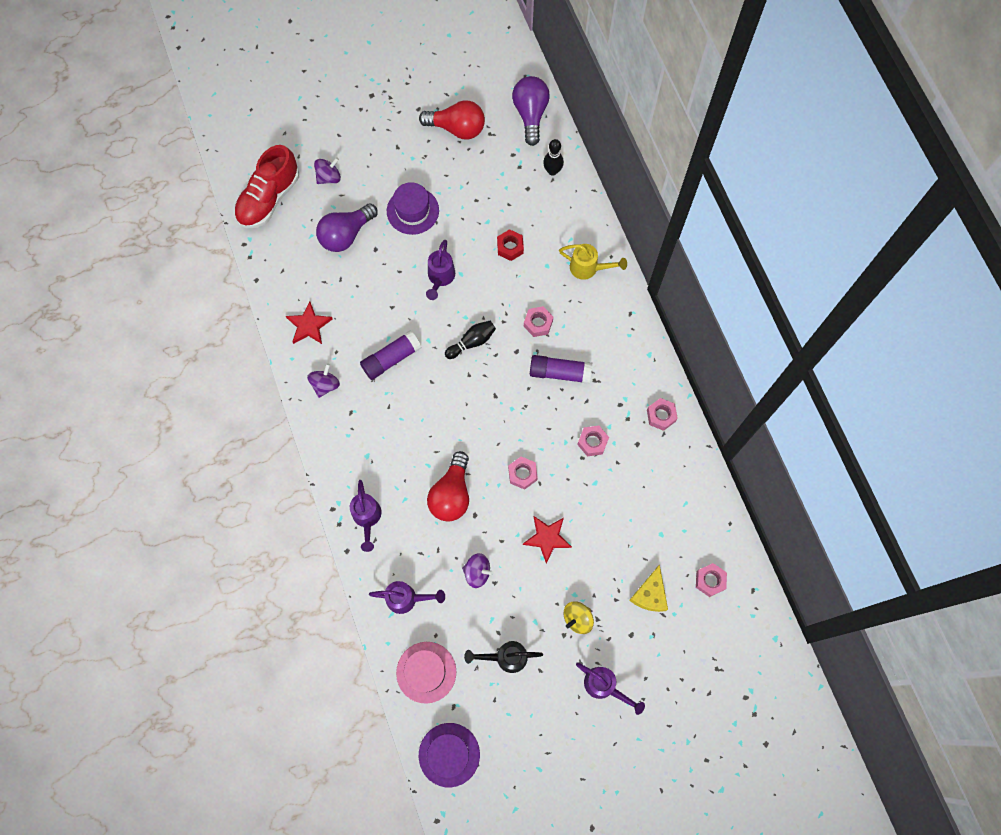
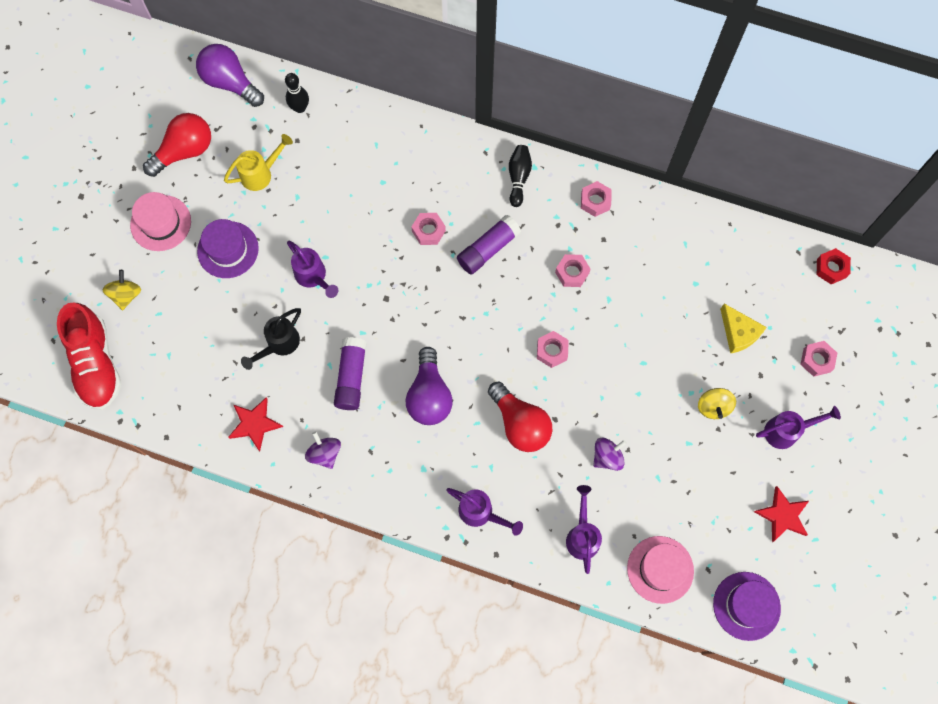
camera: 50 degrees left, 0 degrees up
(329, 177) = (126, 295): purple spinning top -> yellow spinning top
(346, 235) = (197, 324): purple light bulb -> purple light bulb (429, 395)
(395, 156) = (161, 223): none -> pink hat
(407, 598) = (582, 535): purple watering can -> purple watering can turned 45 degrees counterclockwise
(472, 342) = (397, 298): black bowling pin -> black bowling pin (518, 178)
(505, 657) = (699, 492): black watering can -> black watering can (279, 345)
(510, 247) = (338, 198): red nut -> red nut (831, 268)
(547, 538) = (624, 376): red star -> red star (782, 515)
(588, 268) = (416, 151): yellow watering can -> yellow watering can (261, 173)
(710, 580) = (764, 278): pink nut -> pink nut (816, 360)

